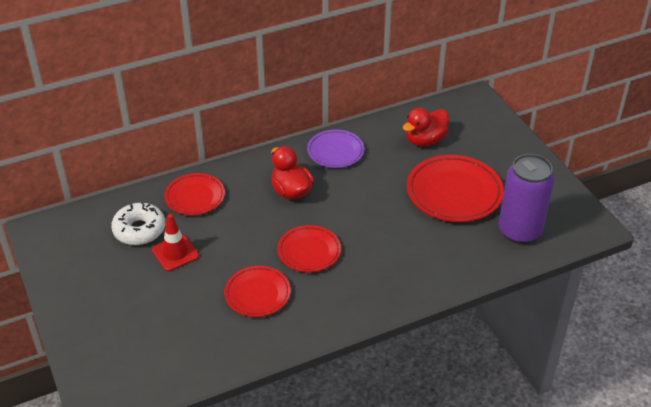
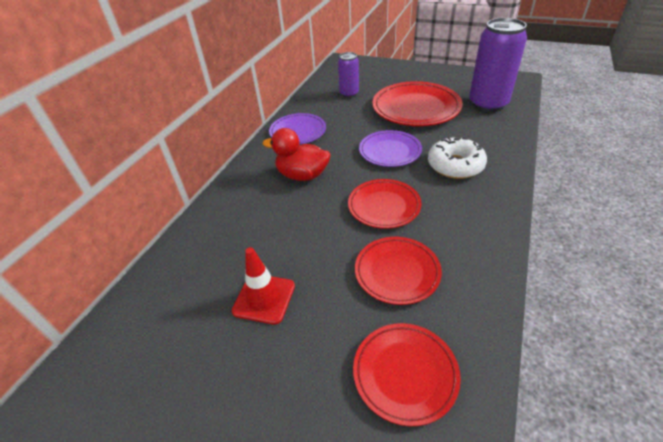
camera: 40 degrees left, 0 degrees up
(139, 230) = (193, 306): white donut -> white donut (455, 165)
(195, 197) = (219, 235): red plate -> red plate (405, 374)
(374, 216) = (390, 151): none -> purple plate
(425, 140) = (349, 94): red duck -> purple can

